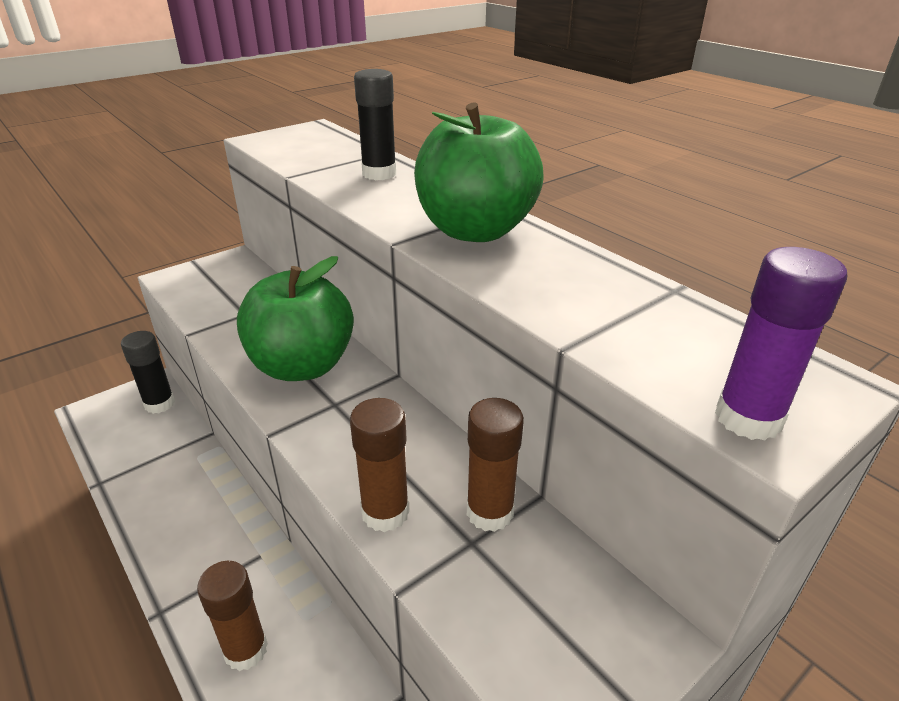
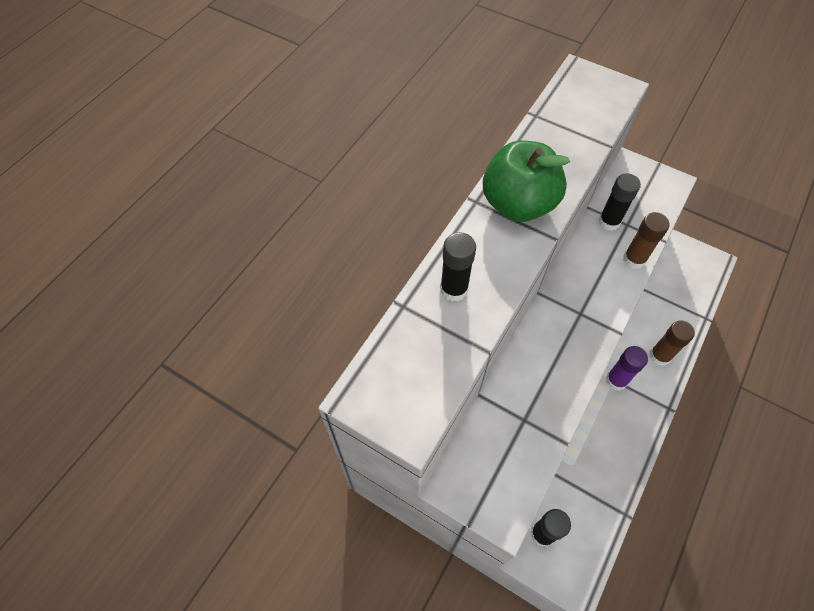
camera: 110 degrees left, 25 degrees up
(302, 366) = (559, 347): green apple -> none
(490, 512) = (609, 222): brown glue stick -> black glue stick
(748, 418) = (619, 92): purple glue stick -> purple glue stick (616, 380)

